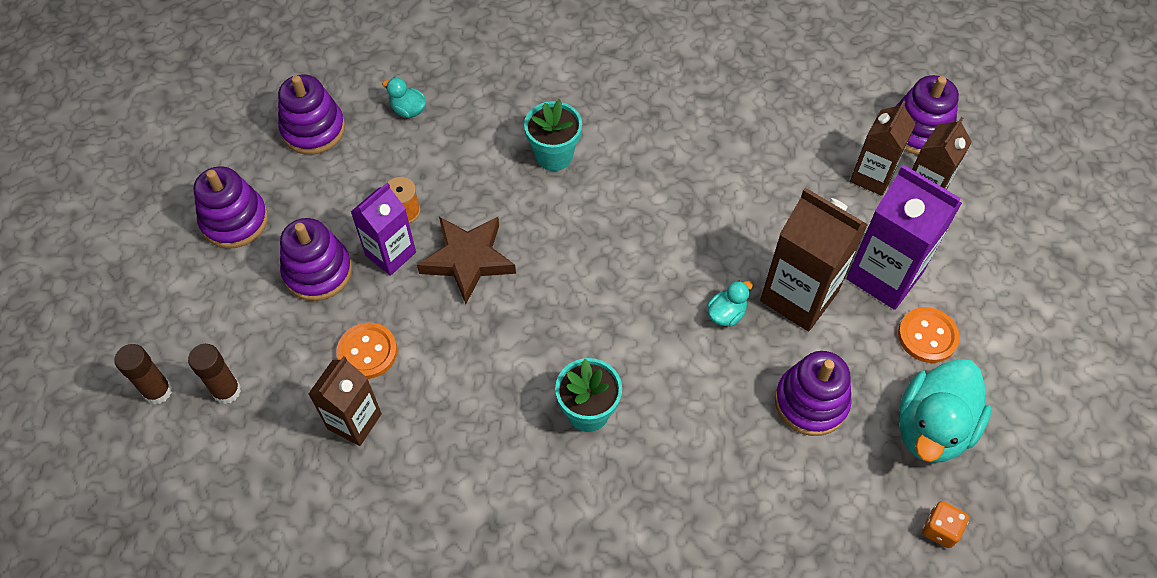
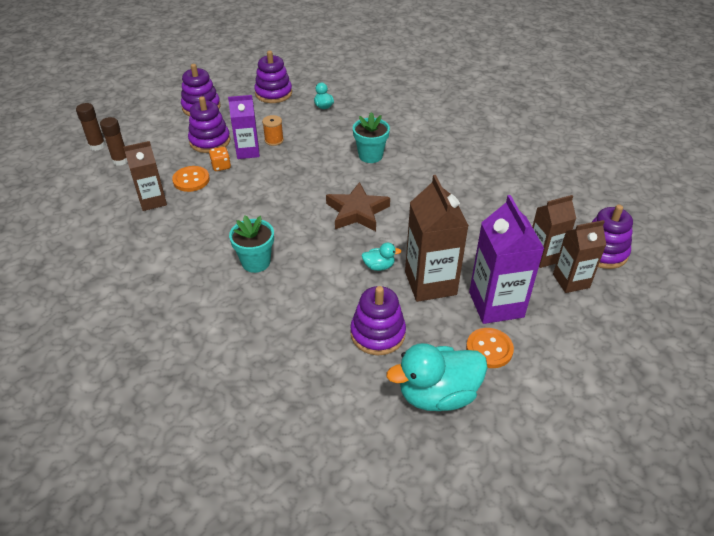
camera: 40 degrees right, 15 degrees down
(468, 260) = (278, 172): brown star -> brown star (357, 212)
(940, 529) = (380, 448): orange dice -> orange dice (221, 166)

